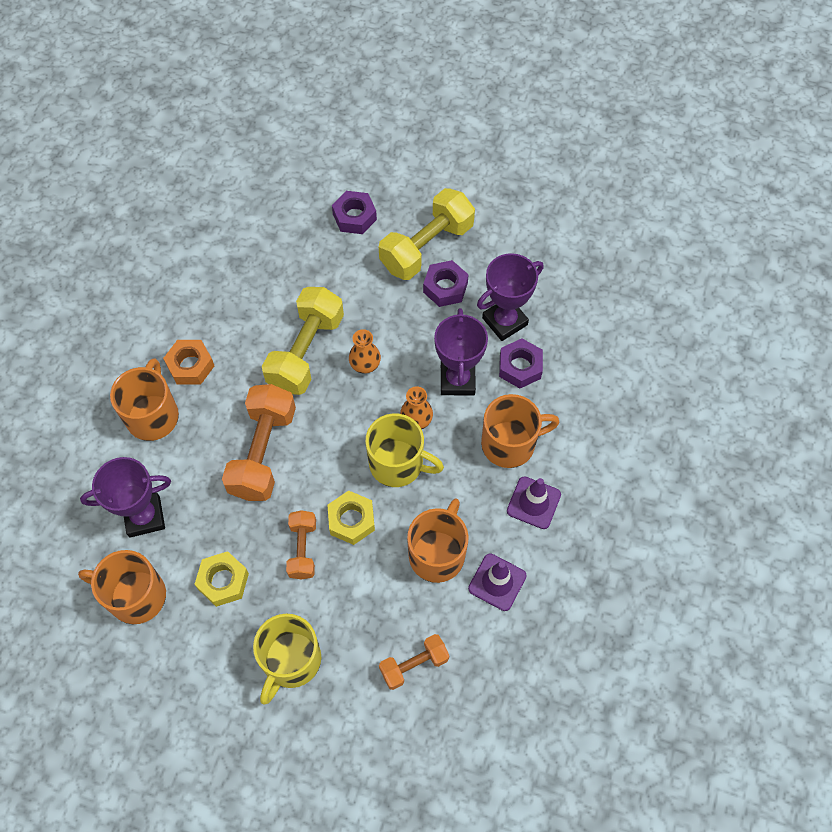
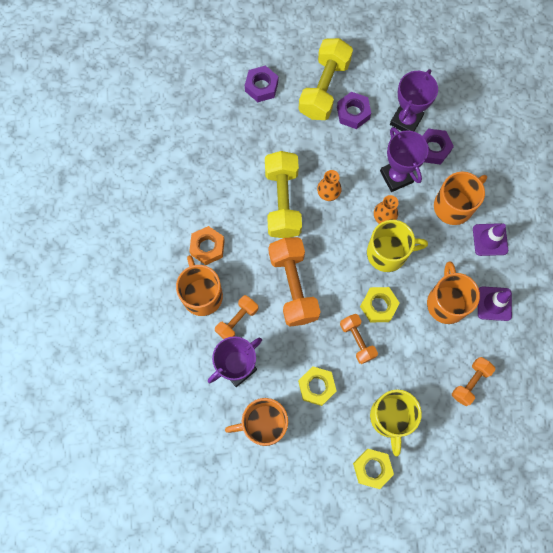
camera: 25 degrees left, 10 degrees up
(175, 462) = (237, 320): none -> orange dumbbell
(233, 712) = (372, 468): none -> yellow nut

